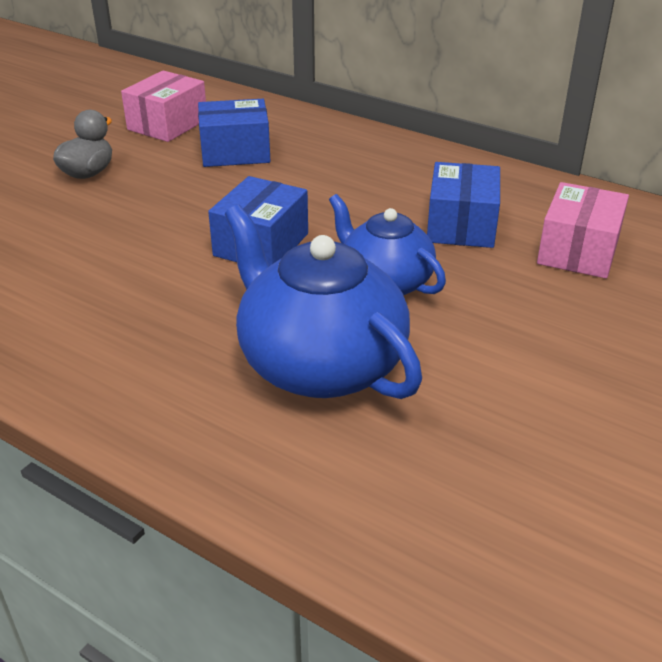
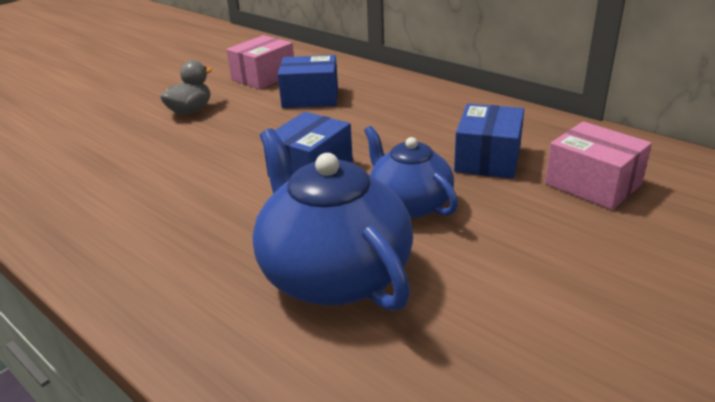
camera: 10 degrees right, 5 degrees down
(578, 251) = (593, 184): pink box -> pink box turned 75 degrees counterclockwise

